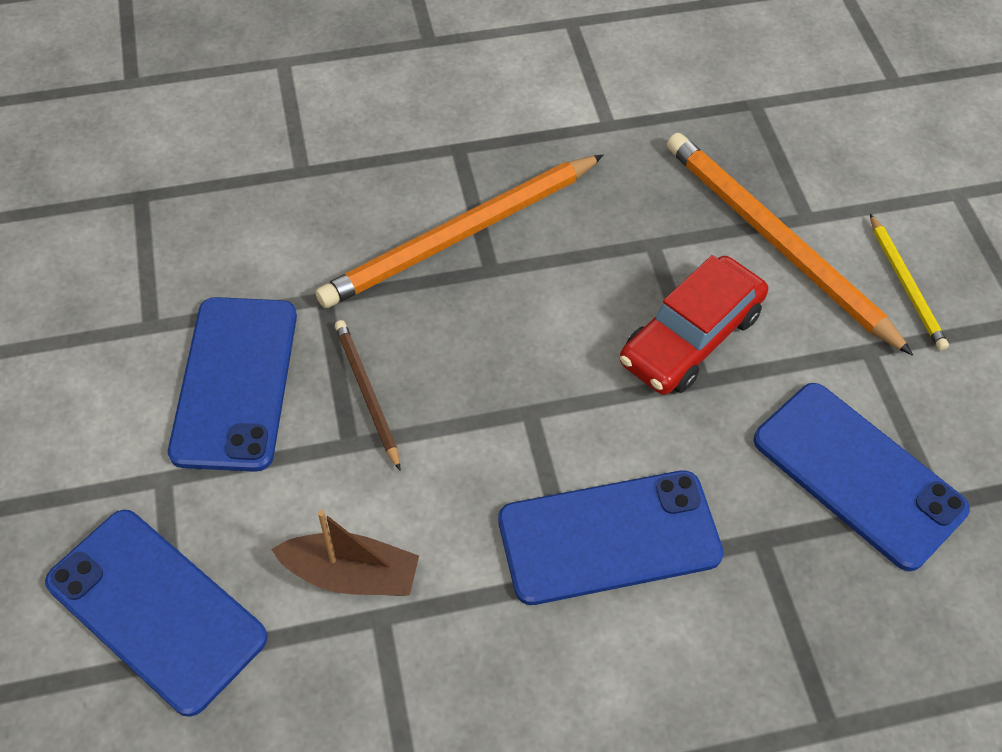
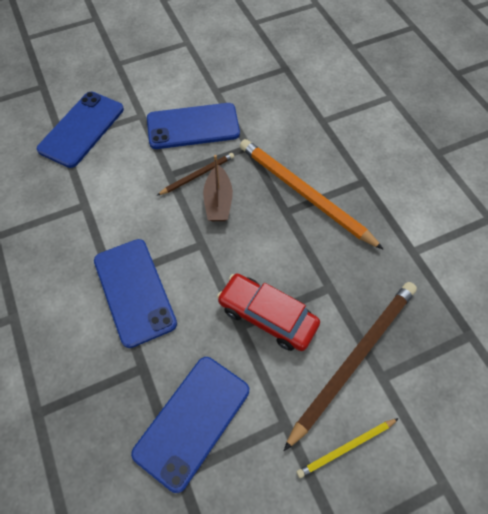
camera: 80 degrees right, 5 degrees up
(351, 574) = (103, 190): brown boat -> brown boat (218, 201)
(776, 242) = (354, 359): orange pencil -> brown pencil

